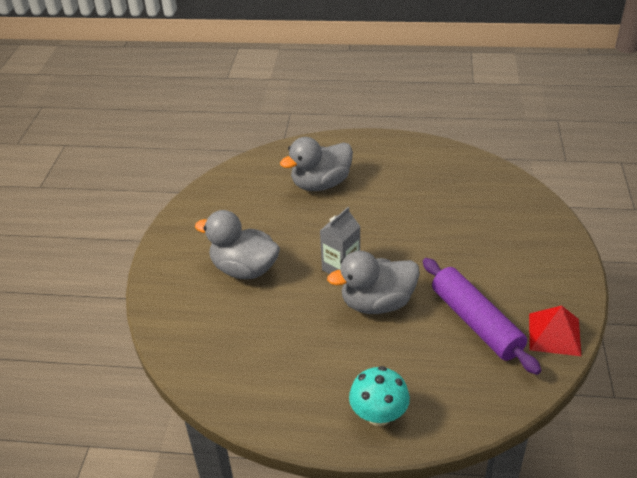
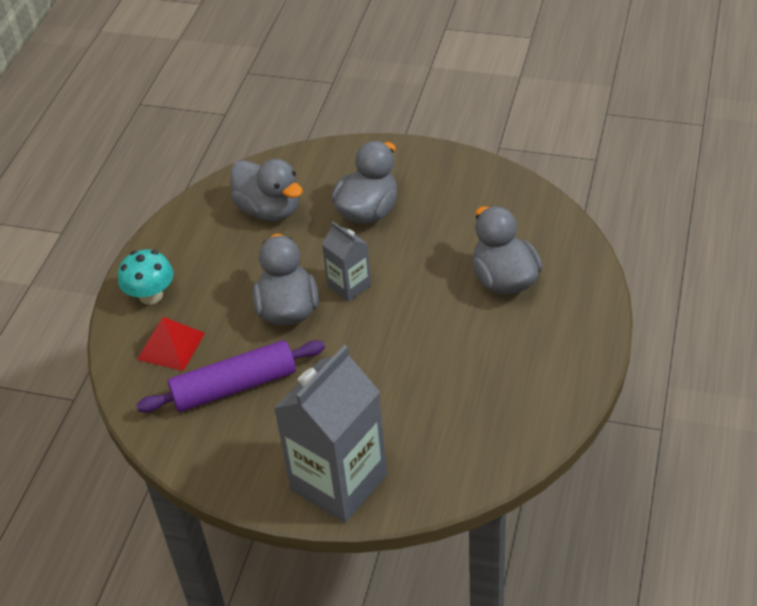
camera: 100 degrees right, 5 degrees up
(243, 341) = (269, 210): none -> grey duck
(545, 244) = (338, 482): none -> grey carton
(554, 334) = (195, 451): red pyramid -> red pyramid (171, 346)

